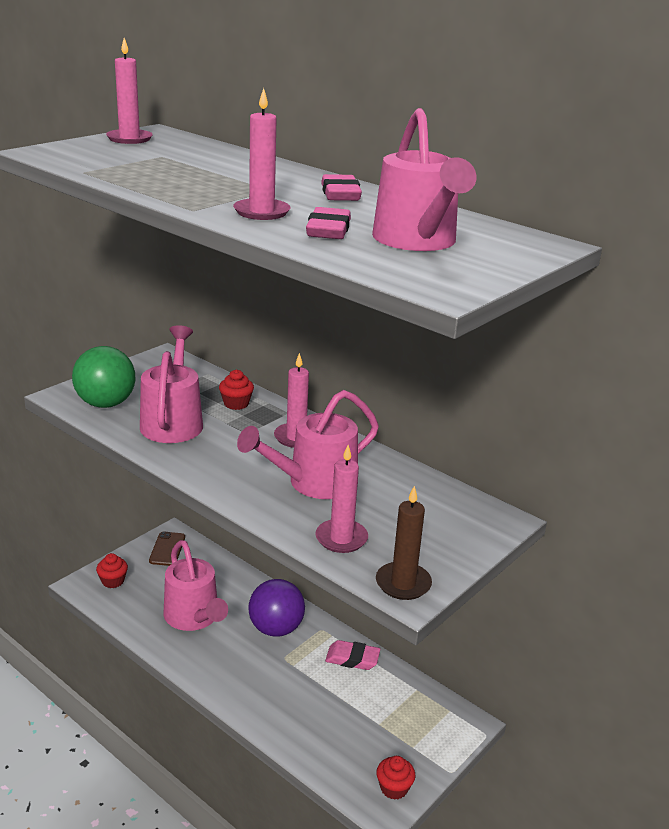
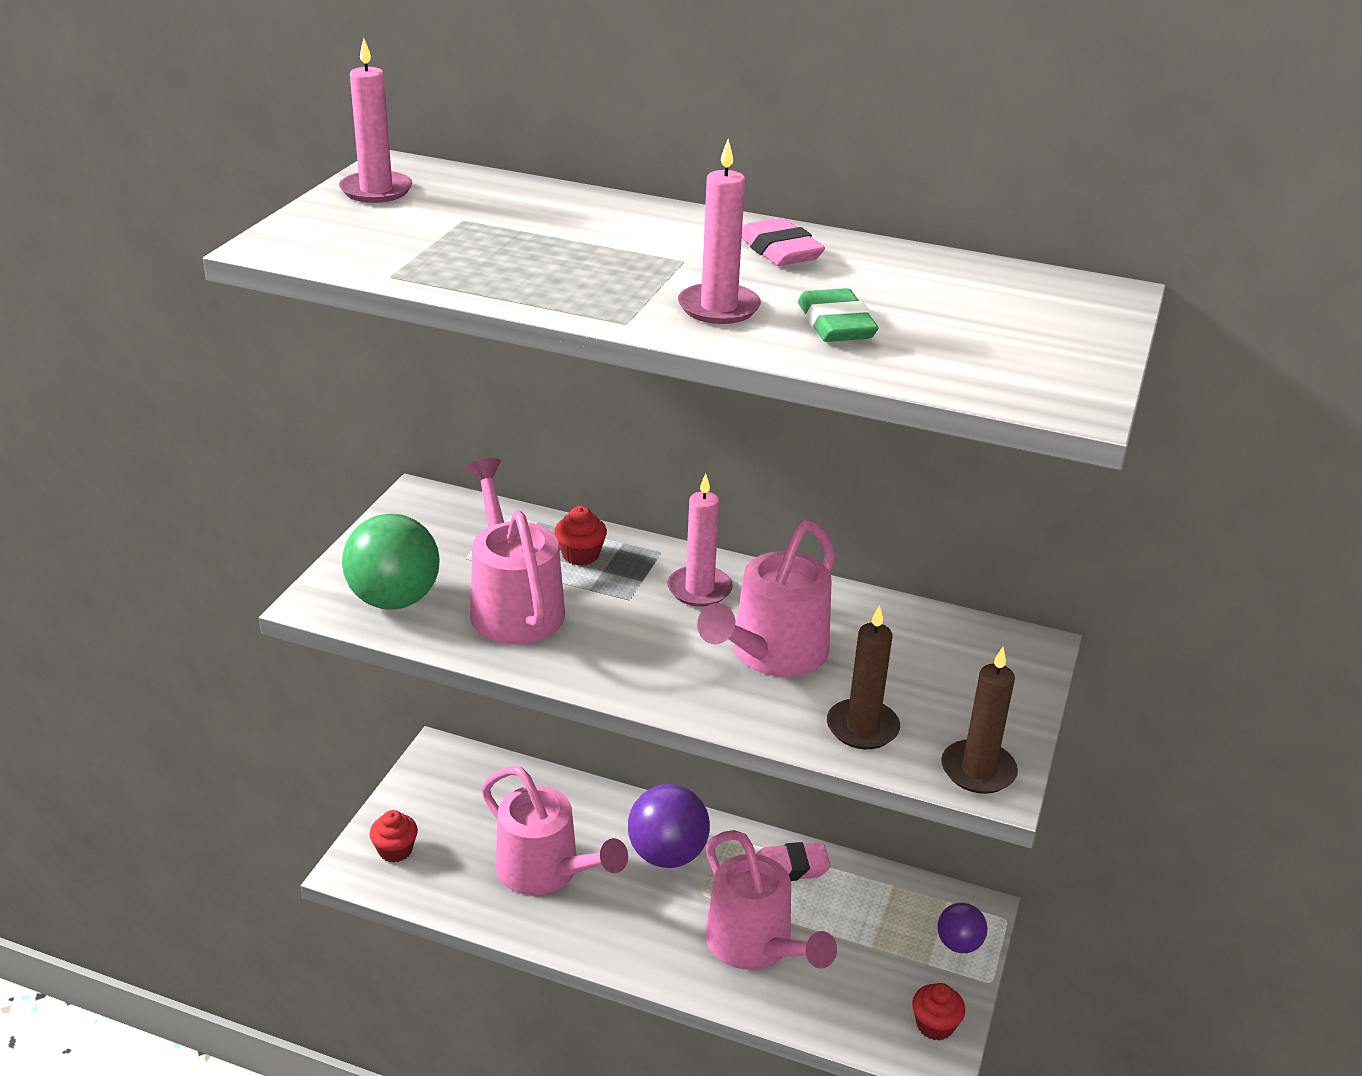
camera: 20 degrees left, 5 degrees up
(167, 549) = (445, 778): brown phone -> none
(328, 230) = (836, 324): pink eraser -> green eraser
(341, 538) = (862, 728): pink candle -> brown candle
(418, 242) = (961, 322): pink watering can -> pink watering can (756, 946)
(442, 741) = (958, 944): none -> purple ball

